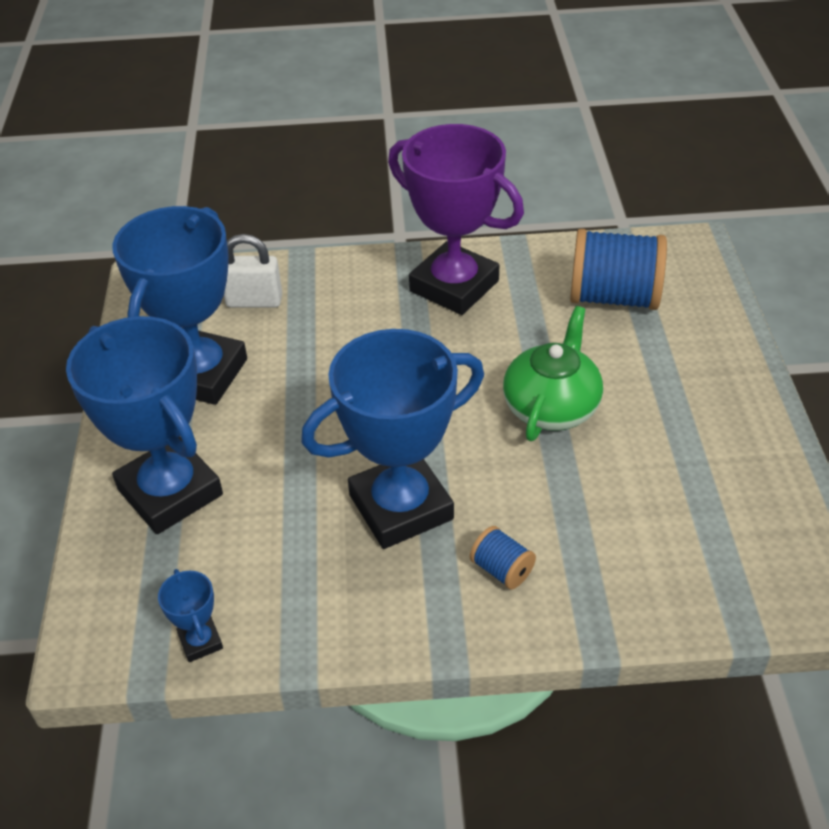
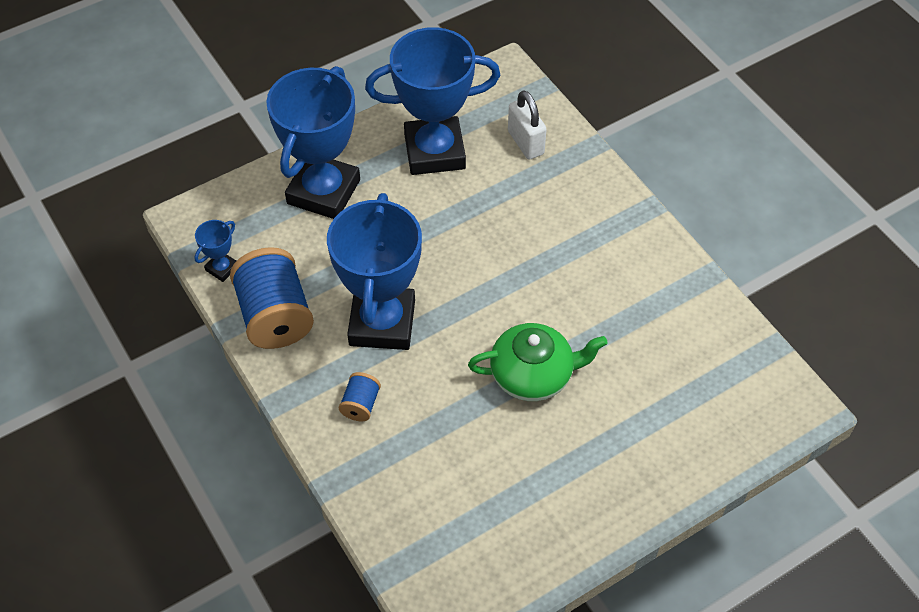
camera: 60 degrees right, 10 degrees up
(401, 507) = (382, 323): blue trophy -> blue trophy turned 60 degrees clockwise
(454, 286) = (627, 257): purple trophy -> none
(613, 297) = (688, 371): blue spool -> blue spool (275, 316)

